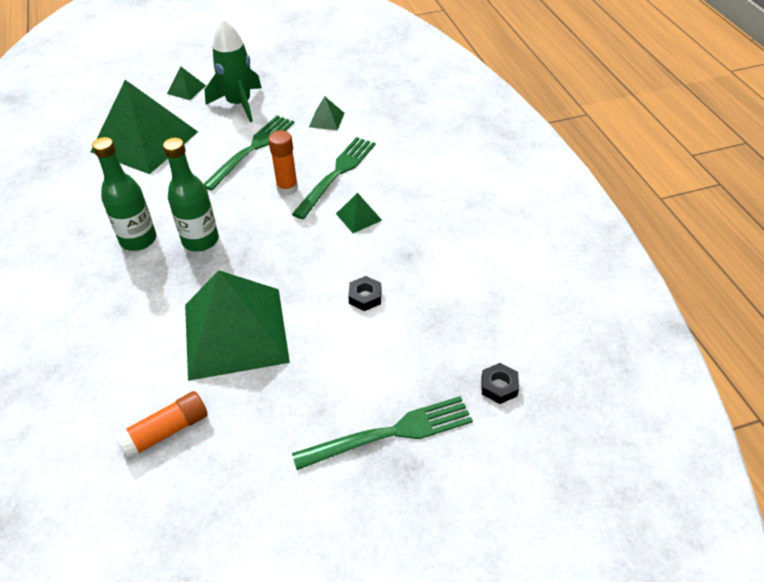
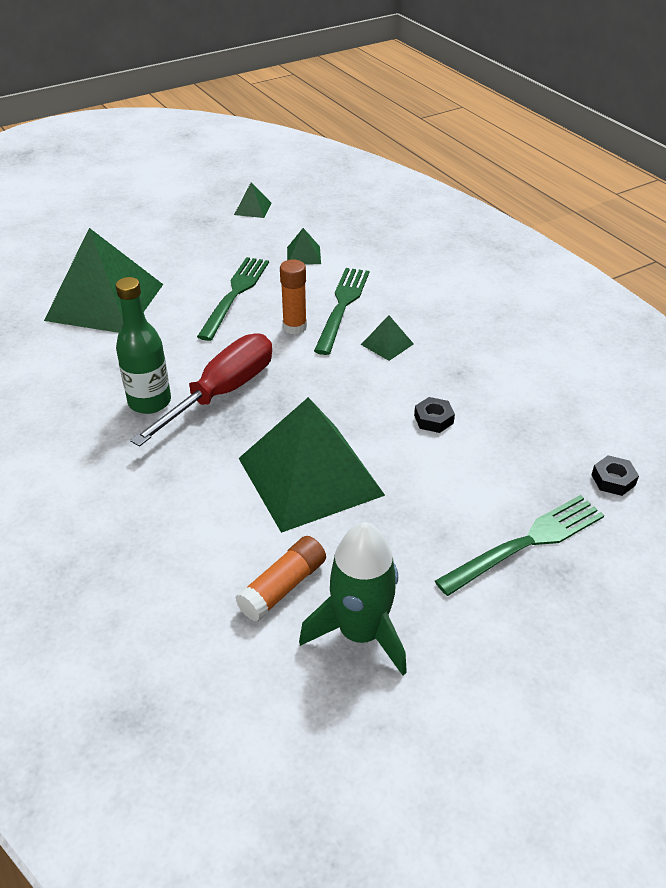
camera: 15 degrees left, 5 degrees down
(186, 89) = (127, 243): green pyramid -> green pyramid (252, 209)
(200, 240) = (223, 392): green bottle -> red screwdriver
(239, 104) = (197, 251): green rocket -> green rocket (361, 633)

